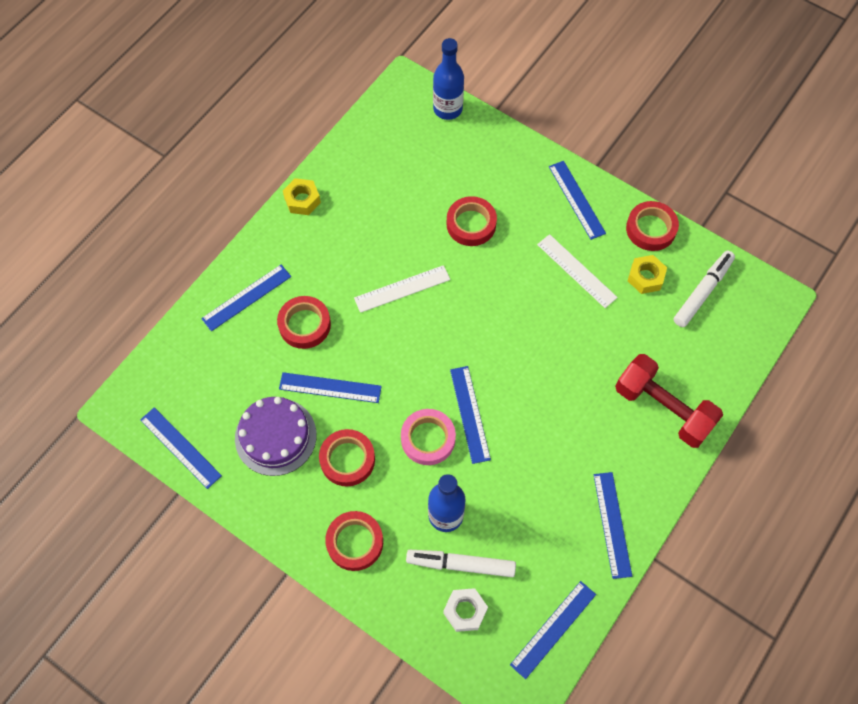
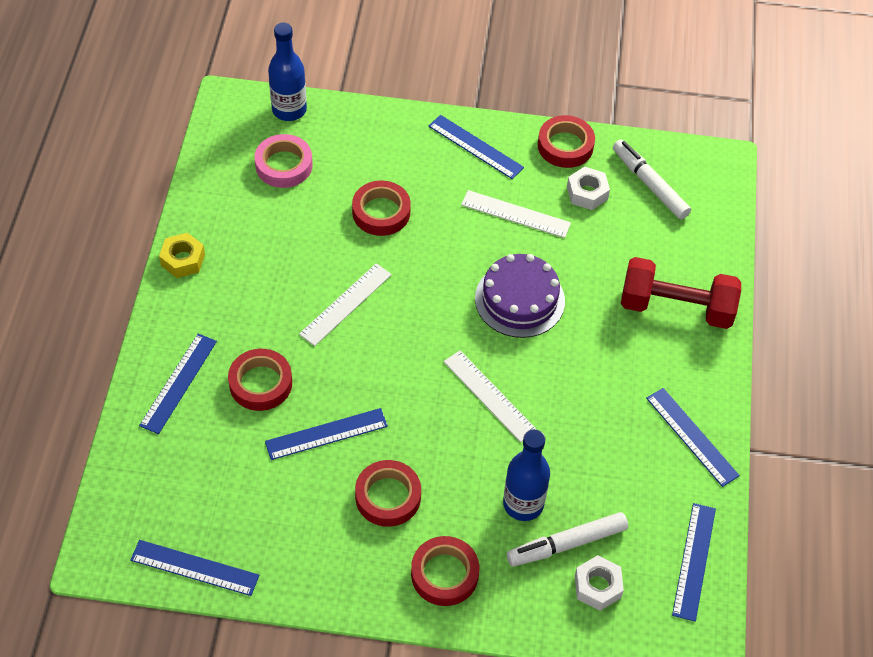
camera: 30 degrees left, 10 degrees down
(275, 436) = (296, 508): purple cake -> purple cake (519, 300)
(428, 439) = (460, 438): pink tape -> pink tape (284, 165)
(470, 414) = (489, 395): blue ruler -> white ruler
(645, 277) = (587, 193): yellow nut -> white nut
(702, 292) = (649, 184): white marker -> white marker turned 45 degrees counterclockwise

